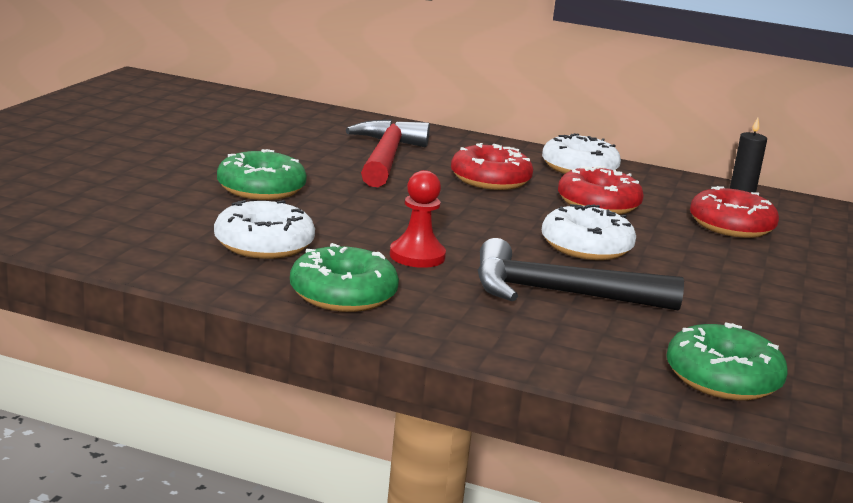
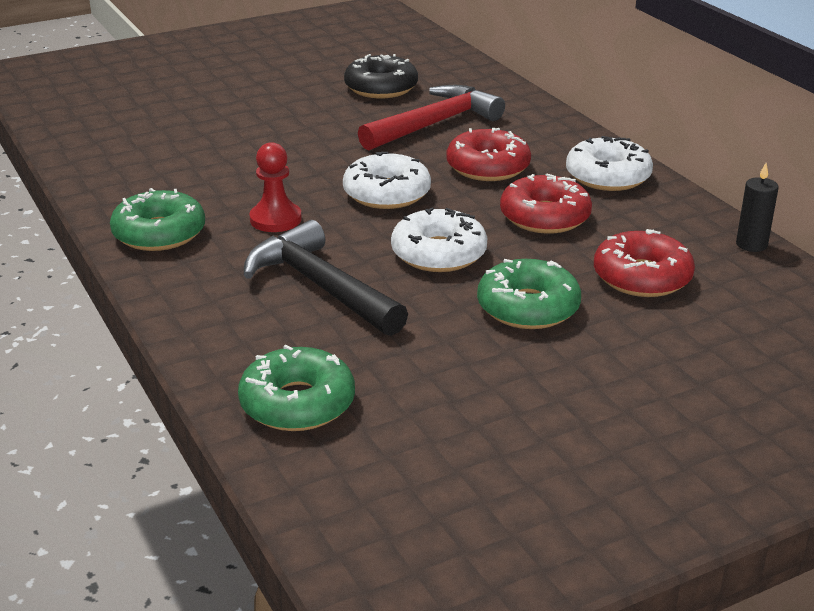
camera: 45 degrees right, 10 degrees up
(261, 189) = (274, 130): green donut -> green donut (528, 307)
(264, 244) = (185, 177): white donut -> white donut (387, 193)
(283, 139) = (381, 88): none -> black donut

